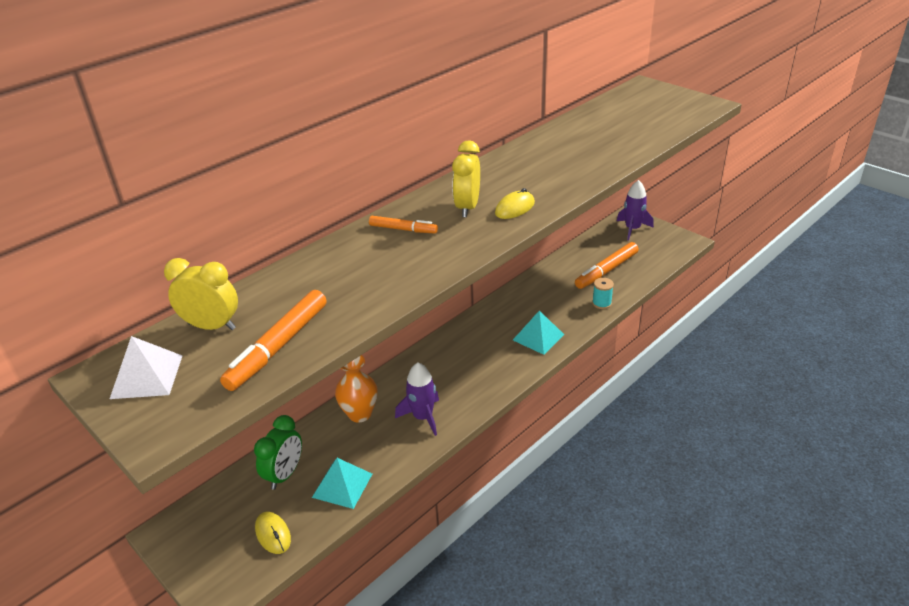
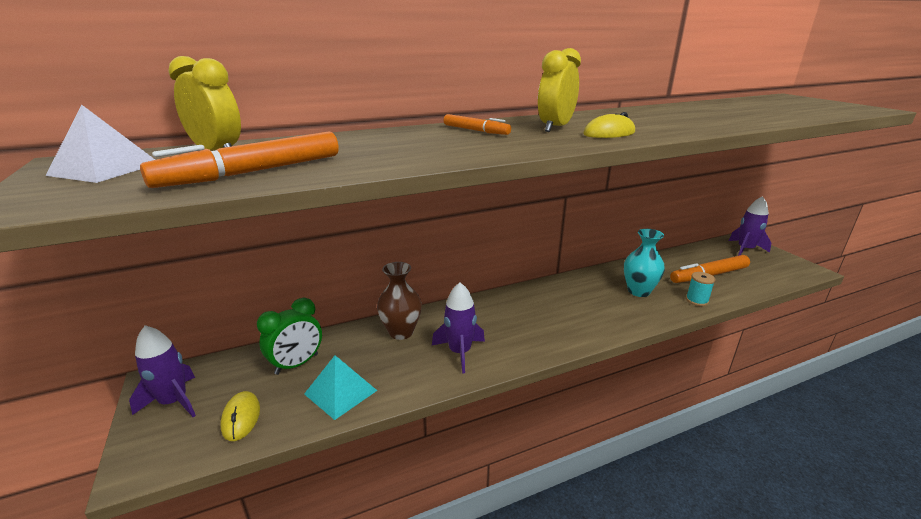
camera: 20 degrees right, 10 degrees down
(200, 542) = (174, 401): none -> purple rocket
(360, 414) = (401, 332): orange vase -> brown vase
(538, 337) = (615, 313): turquoise pyramid -> none
(551, 306) = (638, 291): none -> turquoise vase

